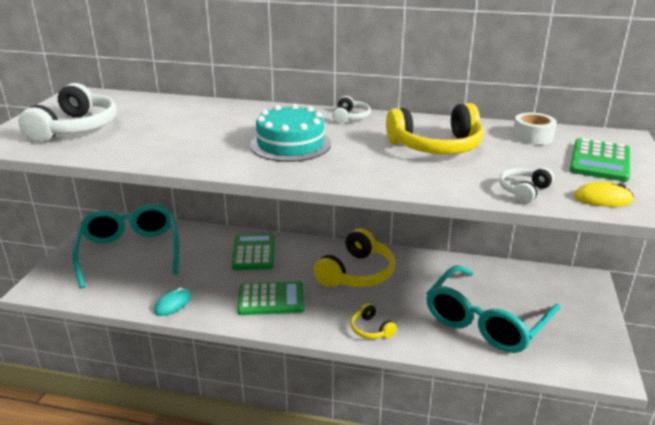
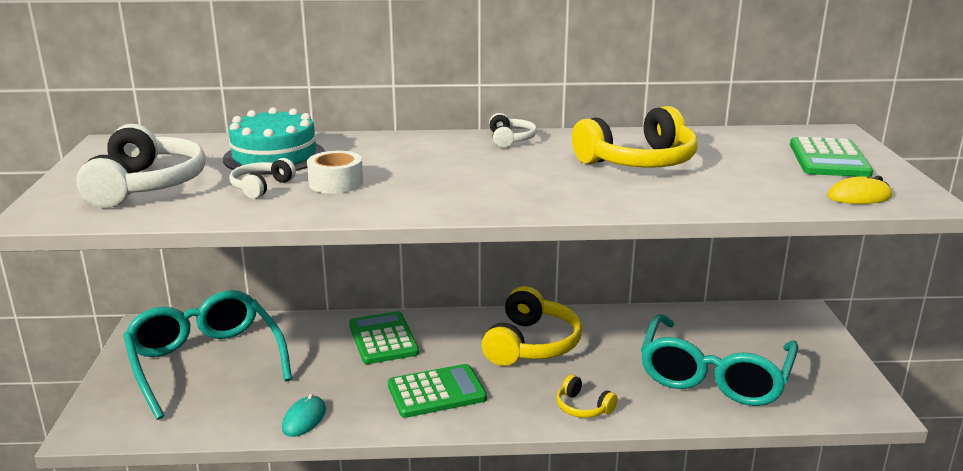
camera: 15 degrees left, 5 degrees down
(290, 144) = (460, 176): turquoise cake -> turquoise cake (274, 156)
(523, 191) = (771, 198): white headphones -> white headphones (261, 187)
(532, 136) = (738, 141): white tape -> white tape (336, 183)

